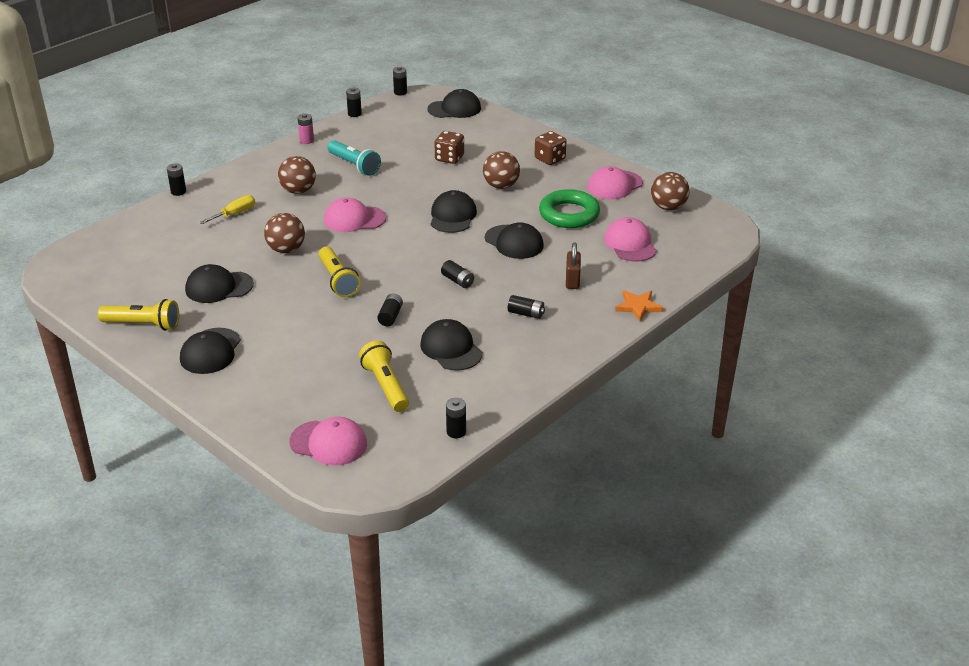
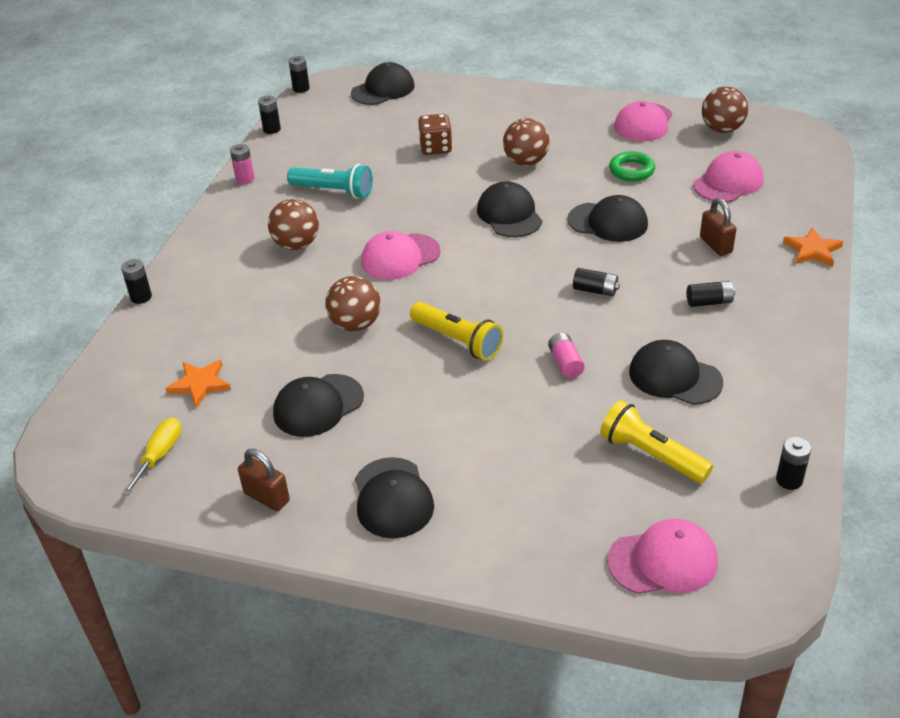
camera: 25 degrees left, 5 degrees up
(143, 325) = (266, 497): yellow flashlight -> brown padlock
(165, 252) = (200, 384): none -> orange star
(235, 214) = (244, 301): yellow screwdriver -> yellow screwdriver (159, 455)
(390, 316) = (565, 363): black battery -> pink battery
(550, 159) = (546, 115): brown dice -> none
(569, 214) = (631, 170): green ring -> green ring, size x0.61
(630, 244) = (728, 182): pink cap -> pink cap turned 90 degrees clockwise

